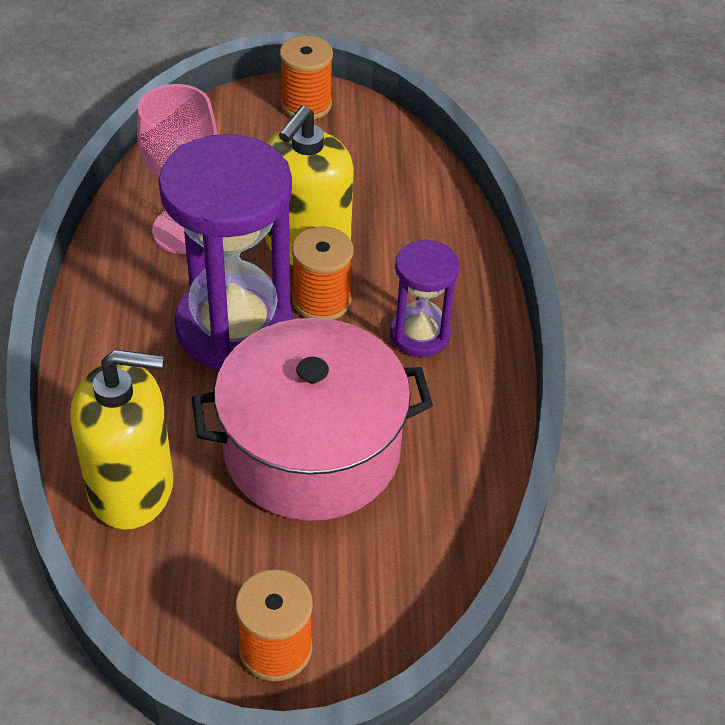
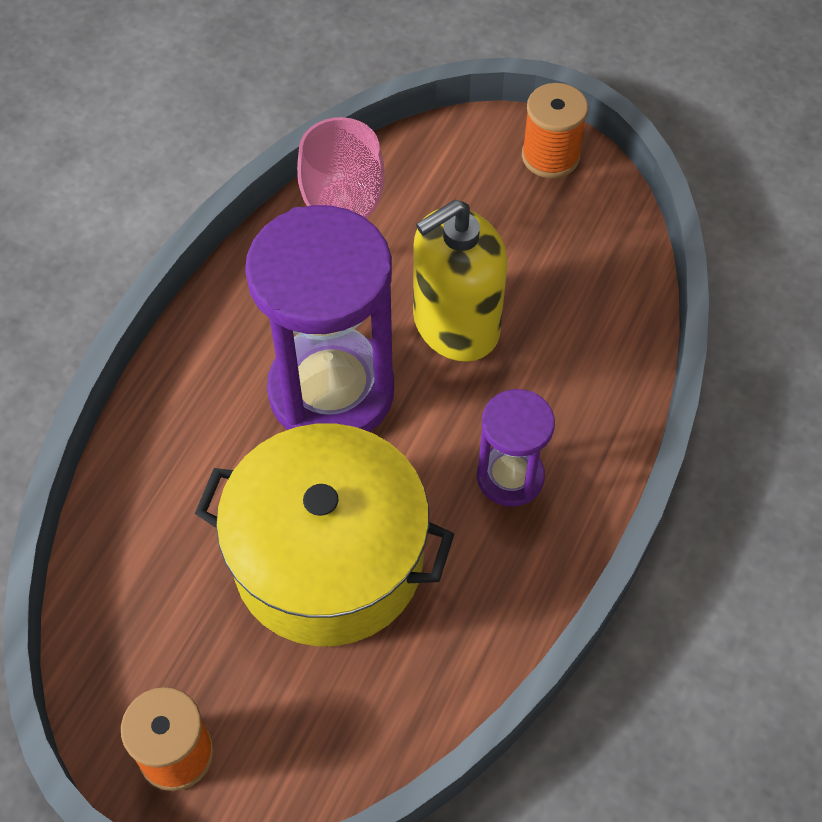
camera: 30 degrees right, 10 degrees up
(131, 488) = (142, 524): yellow soap dispenser -> none
(312, 450) = (328, 559): pink pot -> yellow pot
(321, 300) = (434, 395): orange spool -> none

